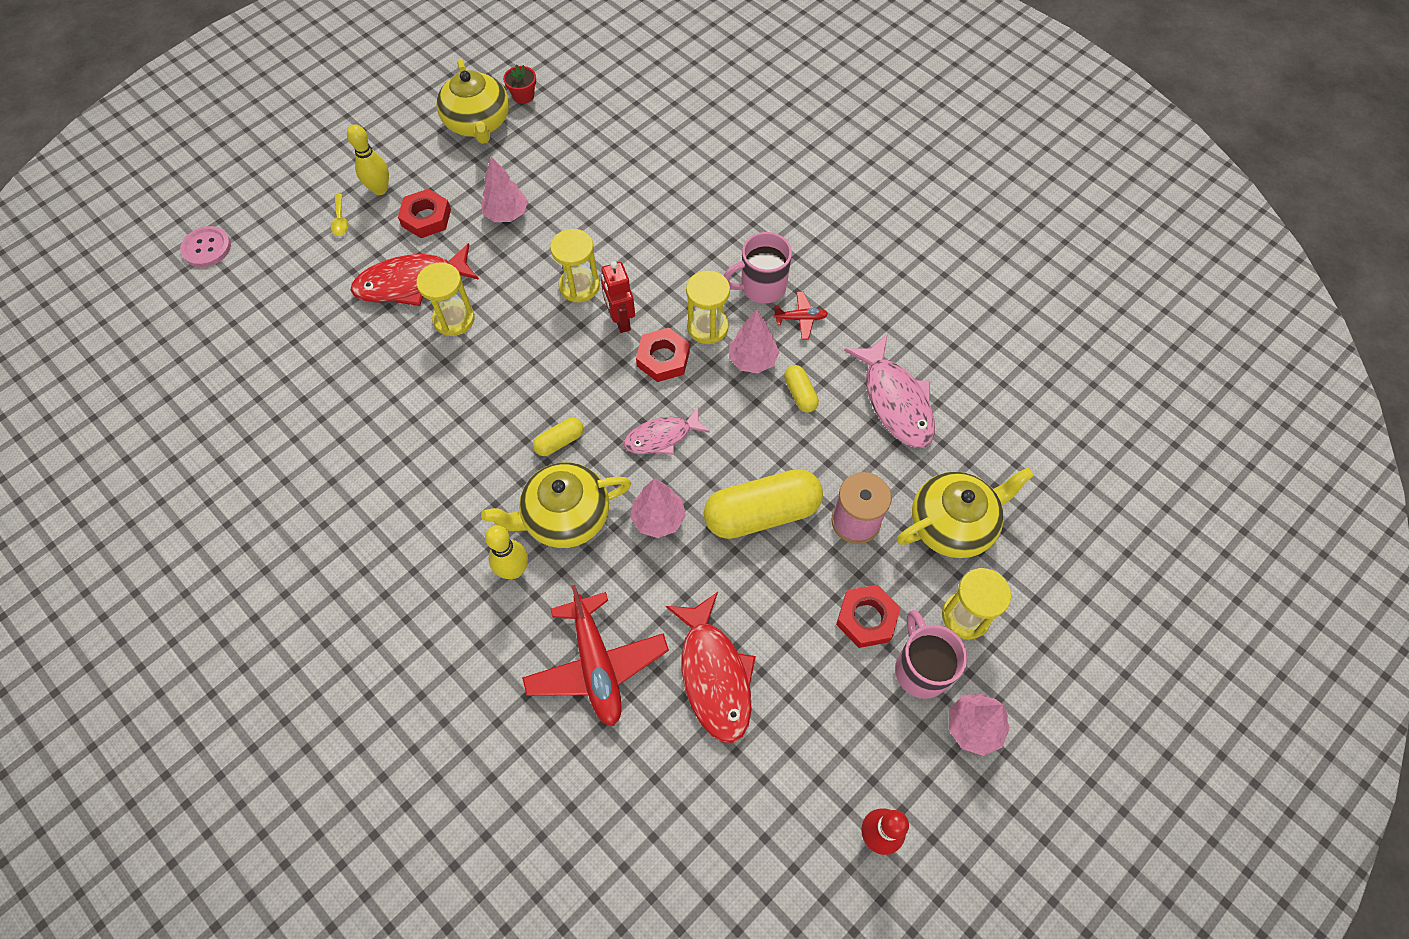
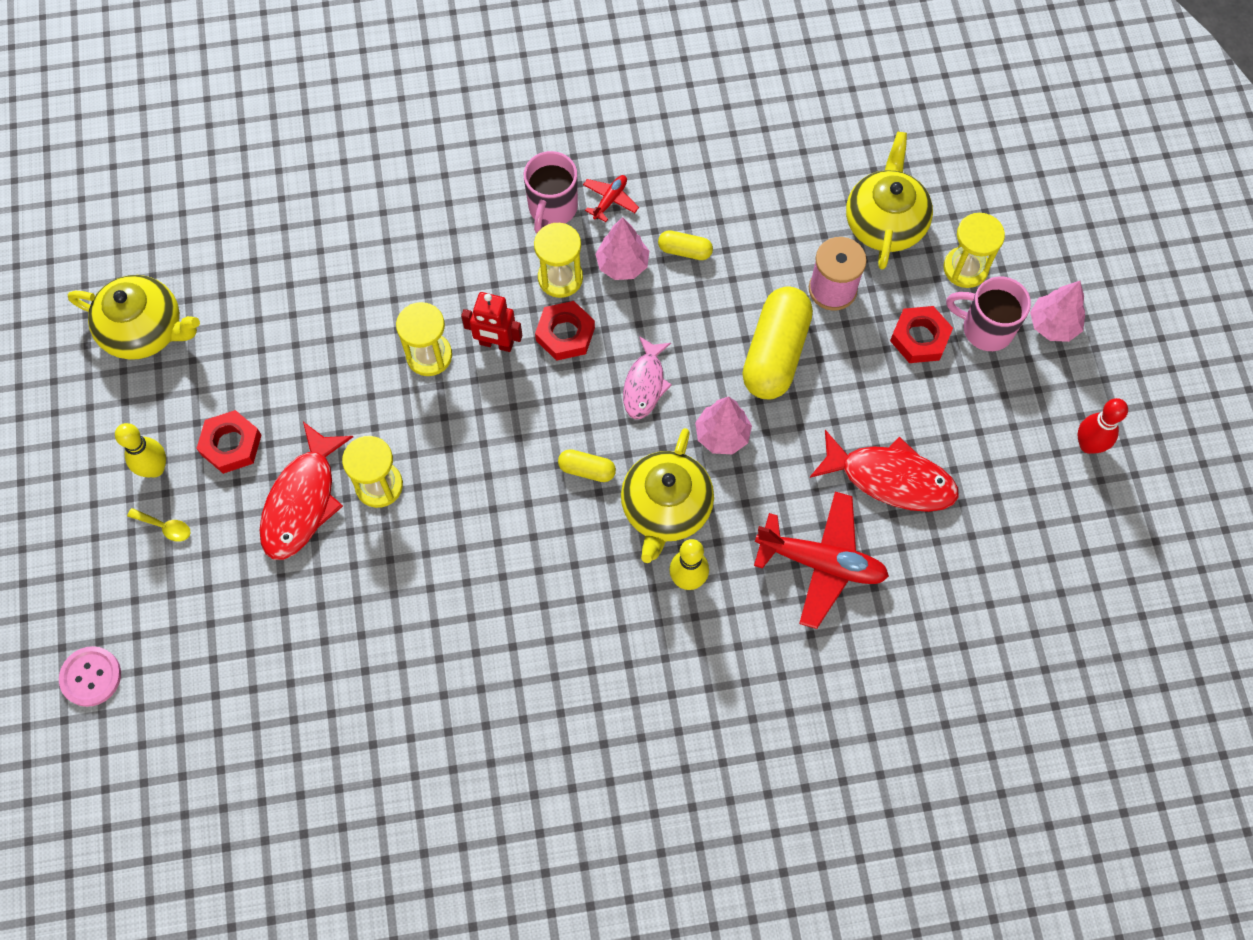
camera: 55 degrees left, 5 degrees up
(507, 214) = (289, 369): pink tree -> none
(523, 96) = (145, 268): red flower pot -> none
(559, 442) = (587, 470): yellow capsule -> yellow capsule turned 75 degrees counterclockwise
(895, 401) = (746, 185): pink fish -> none

